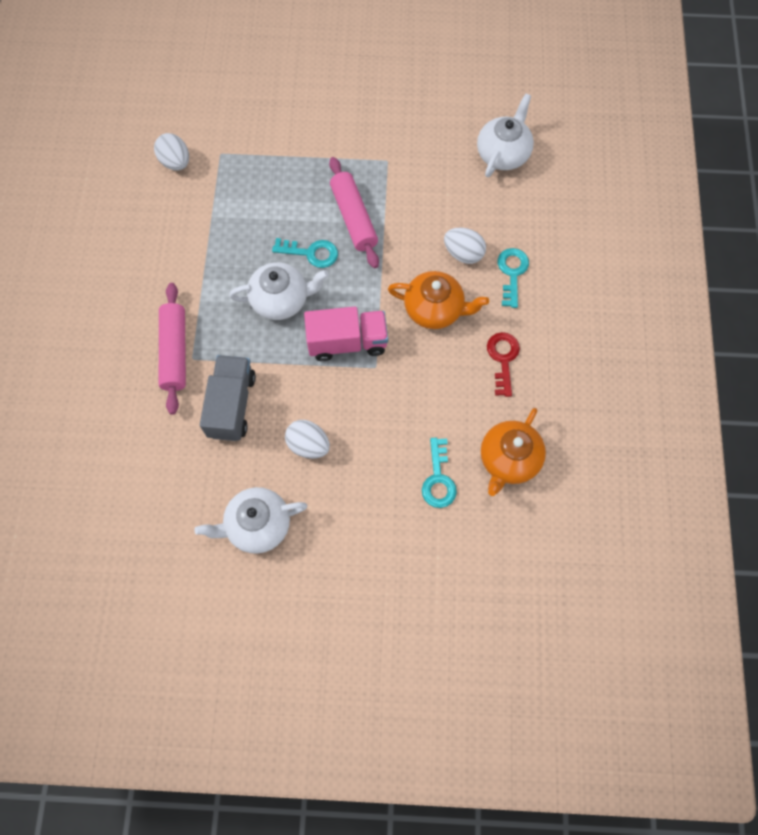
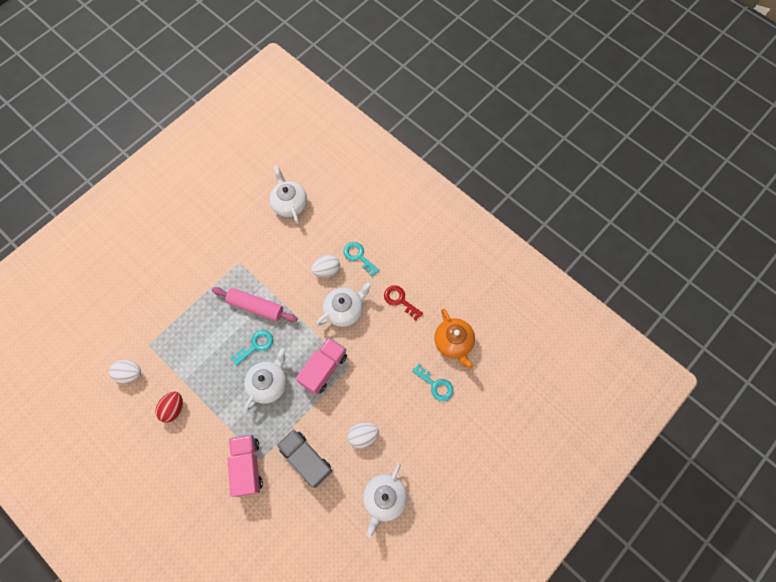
camera: 50 degrees left, 0 degrees up
(175, 232) = (173, 409): none -> red egg
(175, 352) = (247, 466): pink rolling pin -> pink truck
(435, 309) = (344, 310): orange teapot -> white teapot

